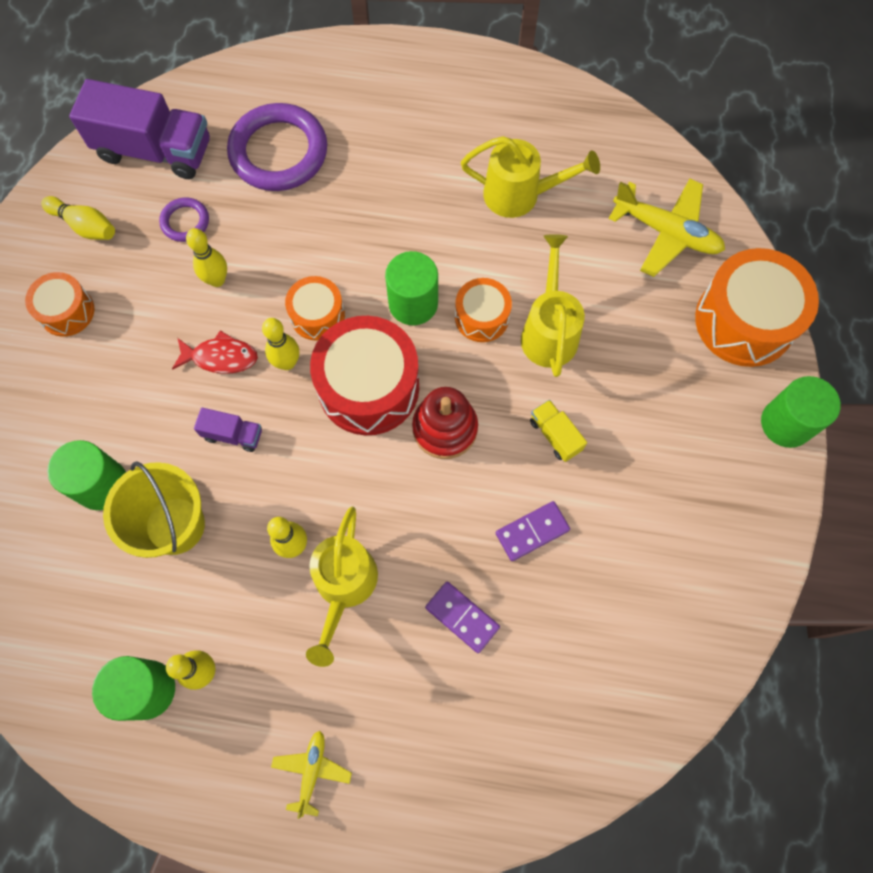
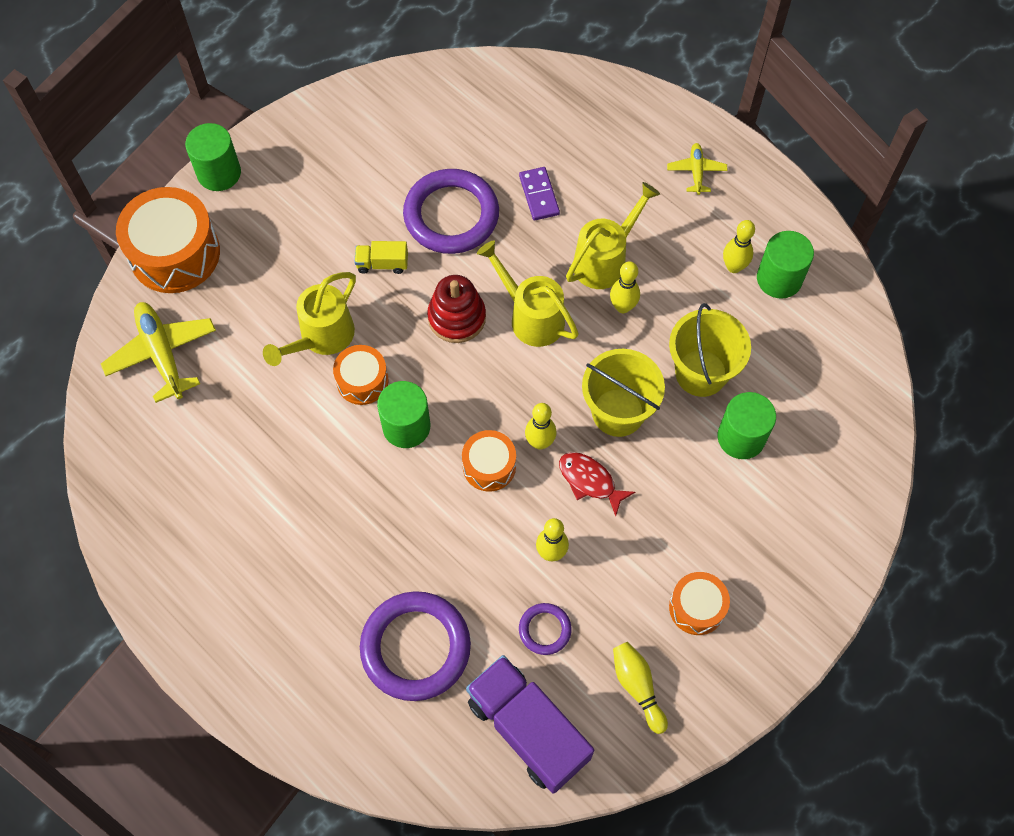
camera: 145 degrees left, 5 degrees down
(233, 434) = (618, 412): purple truck -> yellow bucket
(312, 771) = (696, 171): yellow plane -> yellow plane turned 135 degrees clockwise
(368, 387) = (490, 383): red drum -> none
(520, 195) = (244, 462): yellow watering can -> yellow watering can (531, 316)
(532, 531) = (451, 215): purple domino -> purple ring
(555, 435) = (382, 264): yellow truck -> yellow truck turned 90 degrees clockwise

